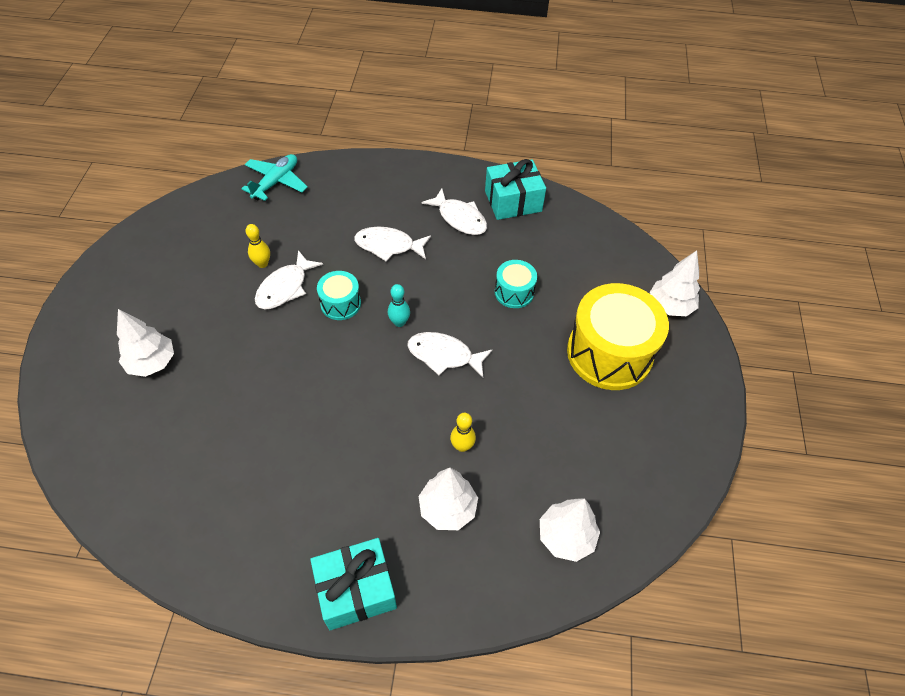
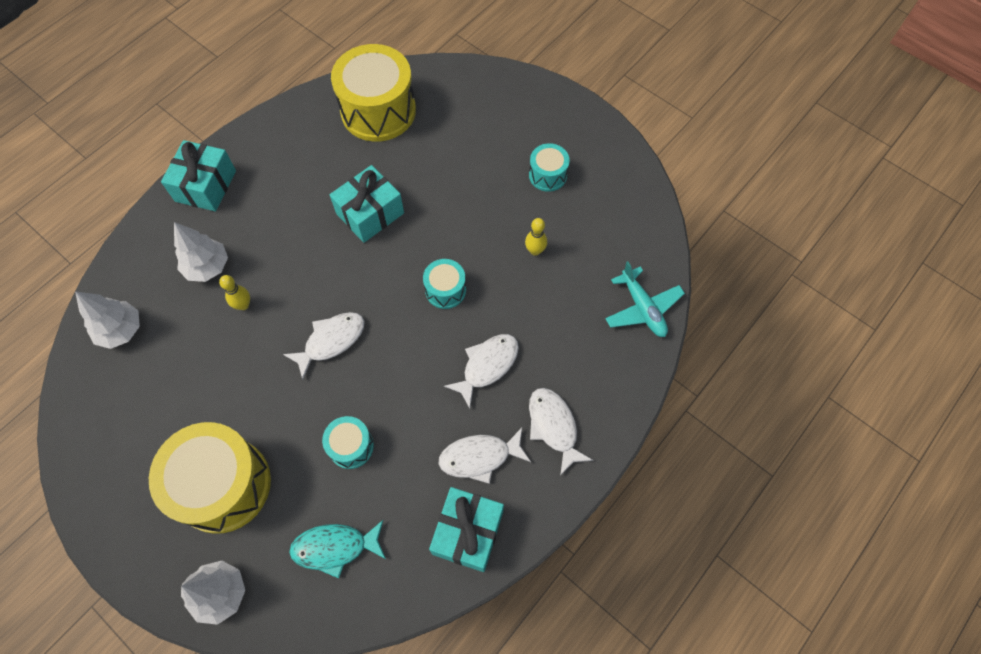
camera: 125 degrees right, 10 degrees up
(152, 362) = (479, 139): white tree -> none
(155, 476) = (378, 111): none -> yellow drum
(173, 290) = (547, 175): none -> turquoise drum
(285, 287) = (494, 256): white fish -> white fish (553, 426)
(296, 404) = (370, 213): none -> turquoise gift
(399, 322) = (391, 325): turquoise bowling pin -> none
(585, 262) = (335, 547): none -> turquoise fish

